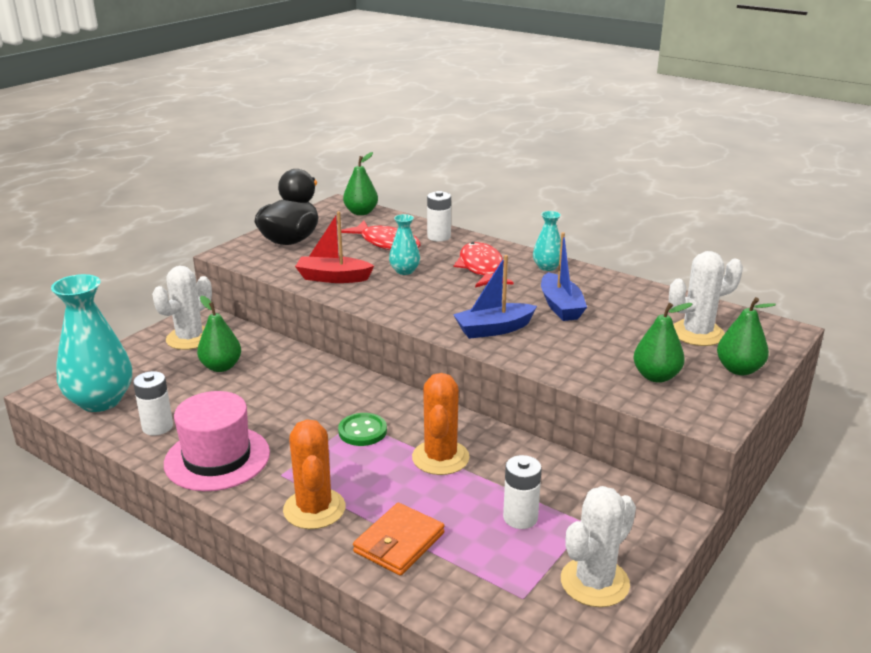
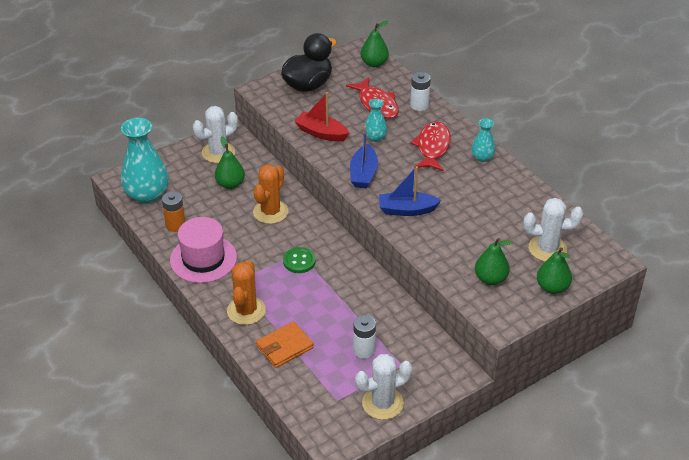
camera: 20 degrees right, 15 degrees up
(157, 427) = (175, 225): white battery -> orange battery
(440, 458) = (338, 294): orange cactus -> orange cactus (270, 212)
(560, 306) = (467, 199): blue boat -> blue boat (363, 174)

